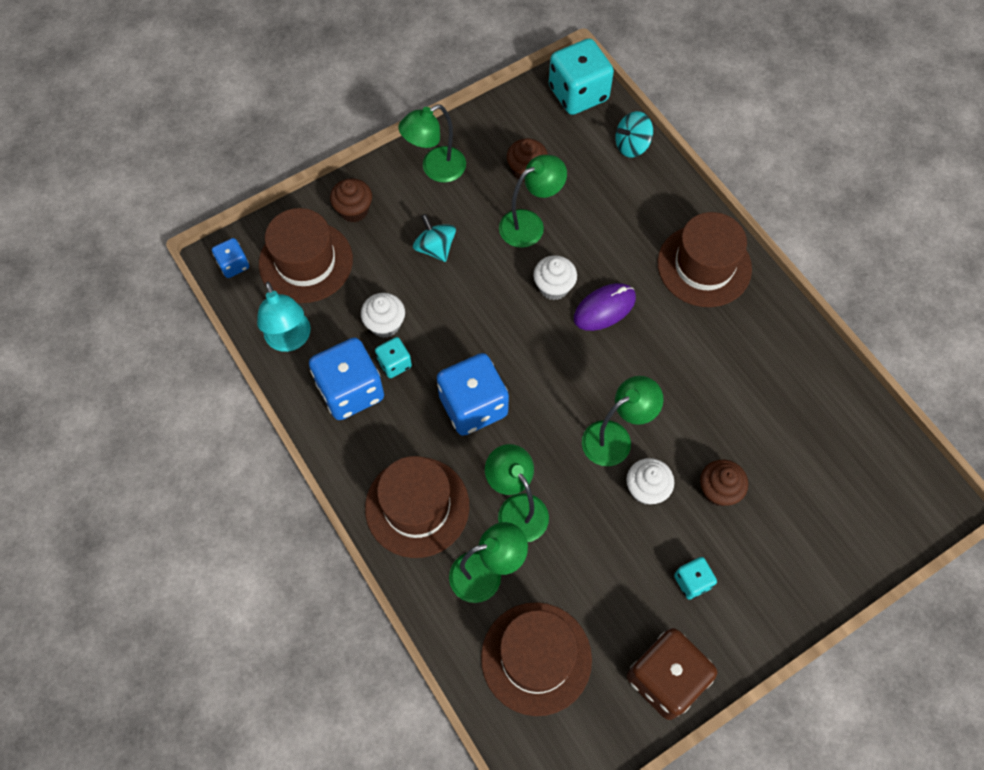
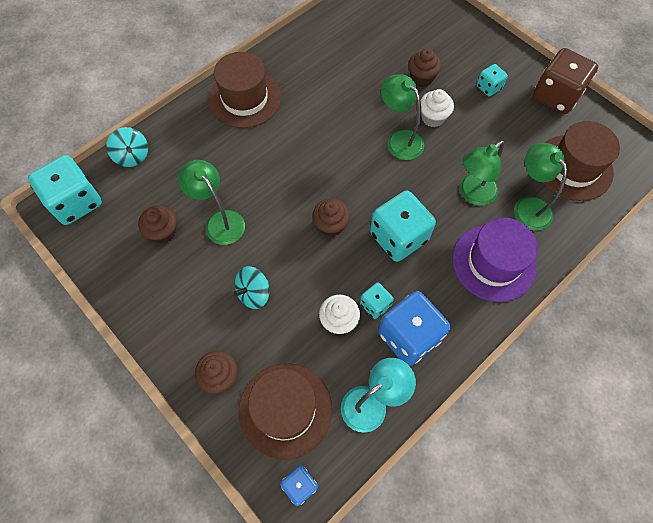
camera: 100 degrees left, 0 degrees up
(417, 507) = (494, 262): brown hat -> purple hat
(435, 169) = (166, 309): green lamp -> none
(473, 406) = (398, 237): blue dice -> turquoise dice
(503, 335) = (331, 225): none -> brown cupcake
(553, 287) = (279, 195): white cupcake -> none
(604, 308) = (293, 158): purple mouse -> none

